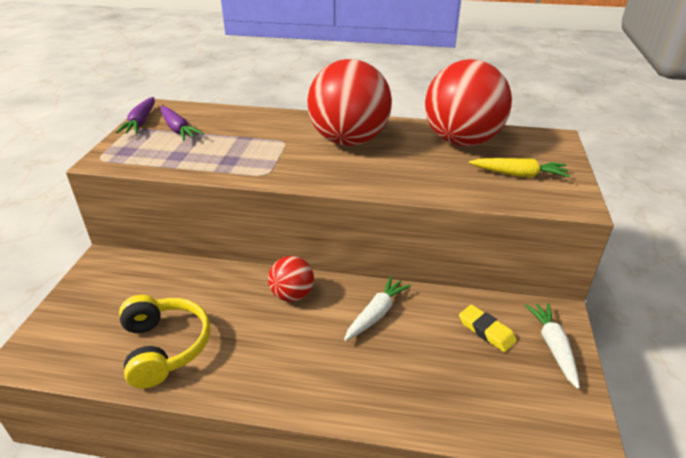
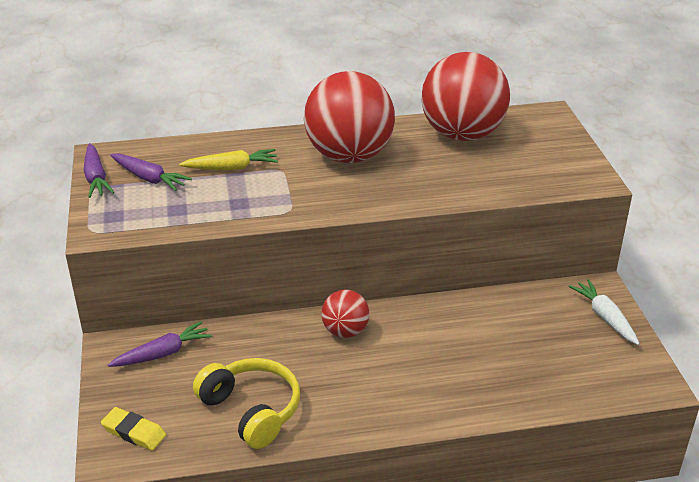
camera: 20 degrees left, 0 degrees up
(134, 275) = (163, 353): none -> purple carrot
(376, 314) = (437, 328): white carrot -> none
(486, 331) = (543, 318): yellow eraser -> yellow eraser (134, 432)
(518, 175) = (533, 161): yellow carrot -> yellow carrot (231, 168)

